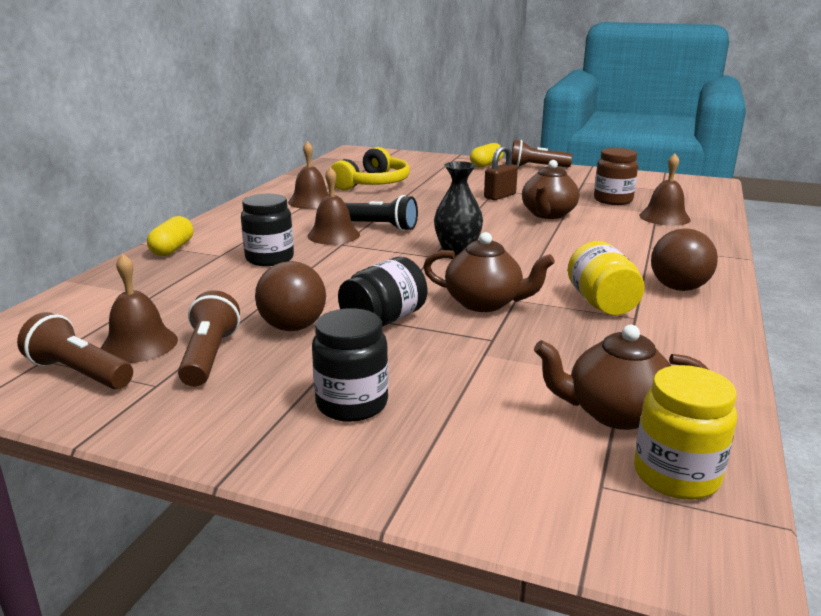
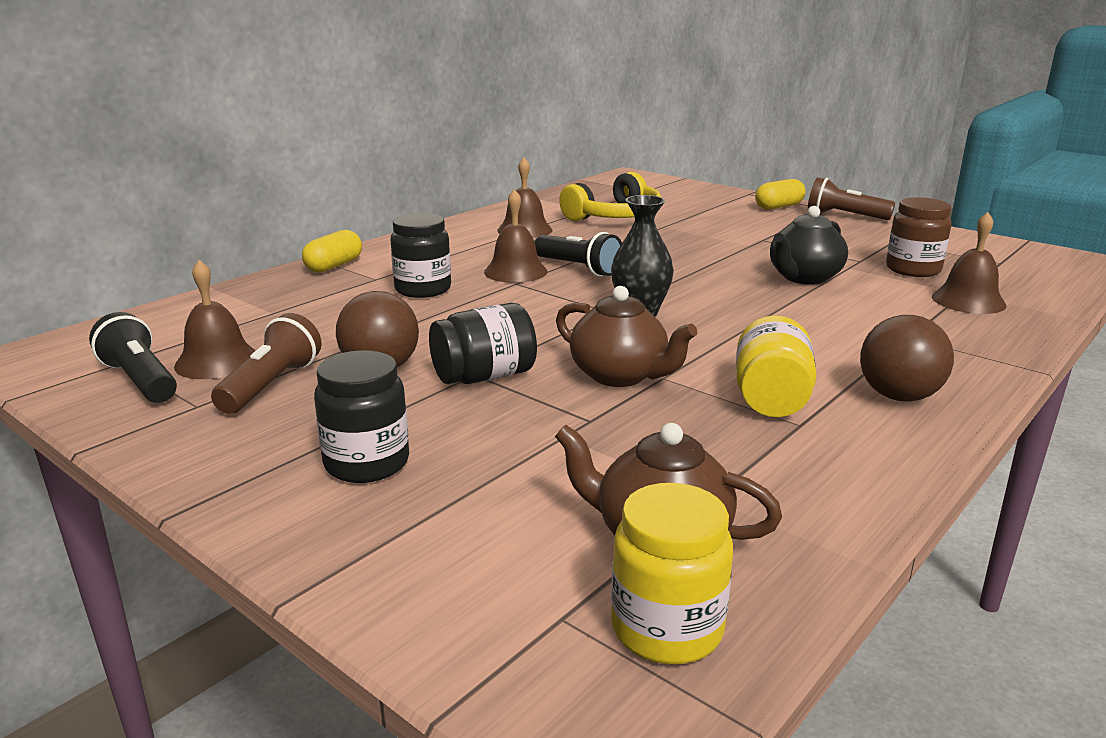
camera: 20 degrees right, 0 degrees up
(79, 373) = (140, 380): brown flashlight -> black flashlight
(500, 196) = (760, 248): brown padlock -> none
(548, 214) = (804, 278): brown teapot -> black teapot

